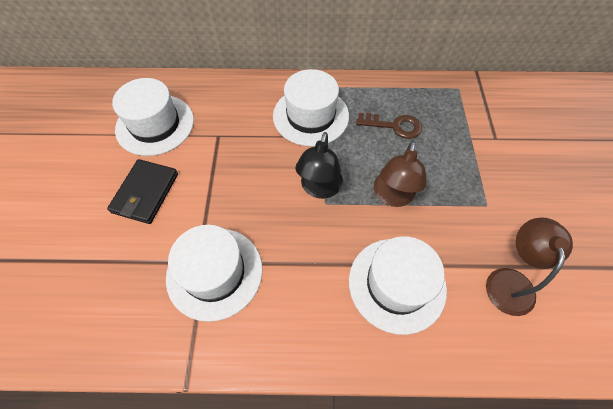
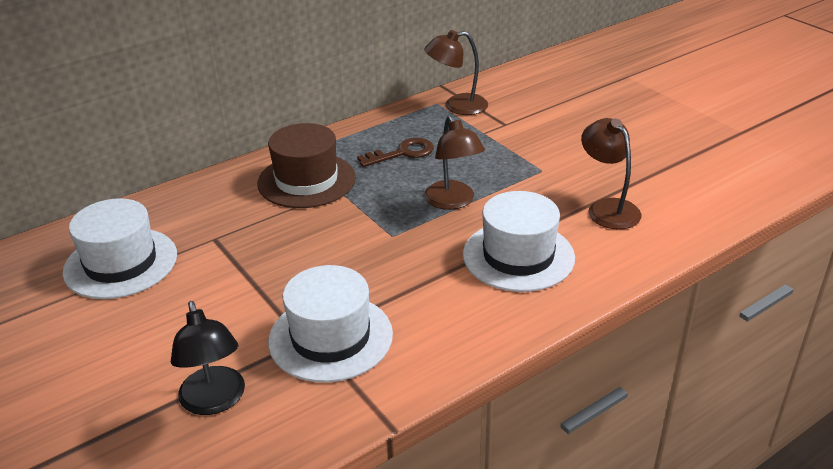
camera: 35 degrees left, 25 degrees down
(145, 193) = (175, 320): black wallet -> none
(310, 116) = (306, 180): white hat -> brown hat
(319, 189) = (375, 228): black lamp -> black lamp (215, 401)
(472, 99) = (457, 106): none -> brown lamp

